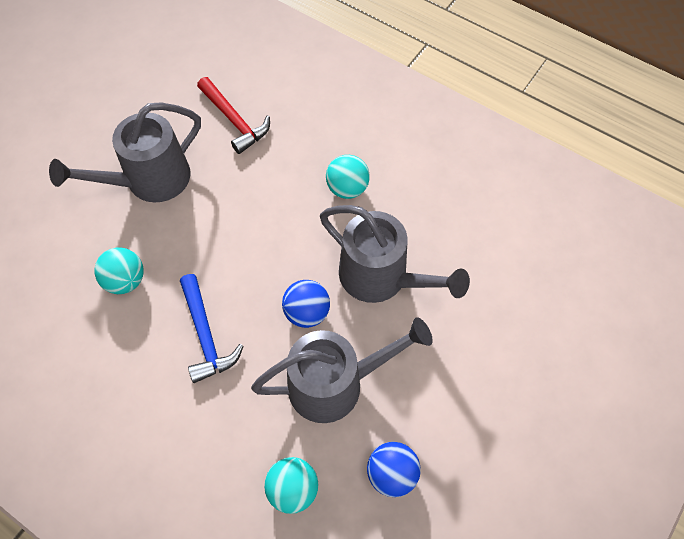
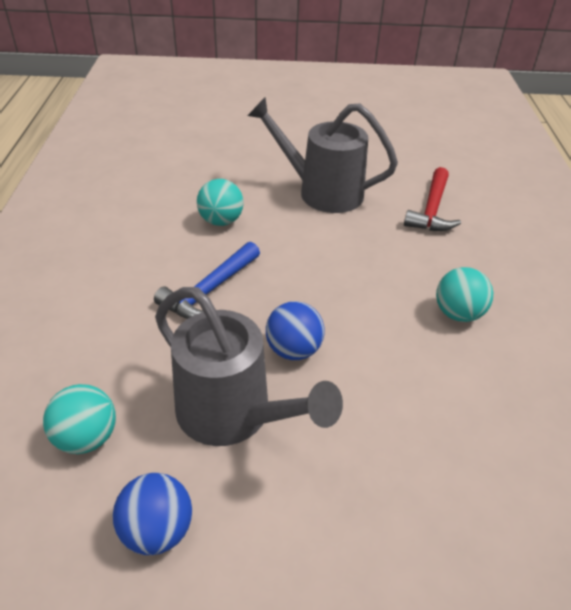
camera: 55 degrees right, 20 degrees down
(382, 278) = (390, 393): grey watering can -> none

